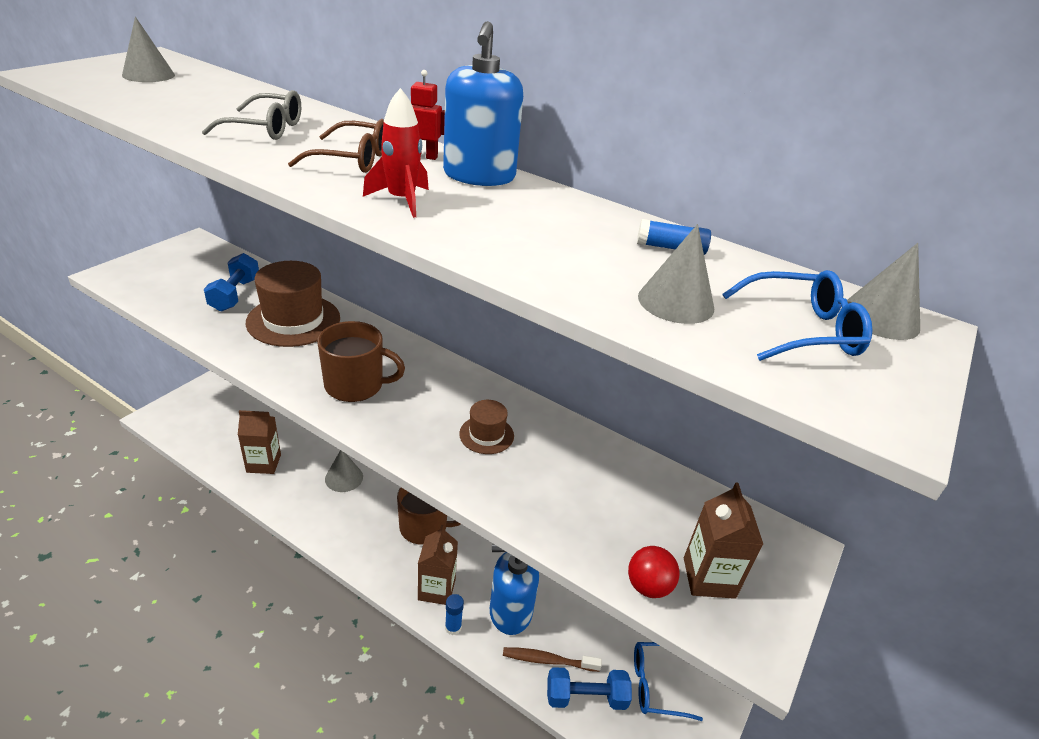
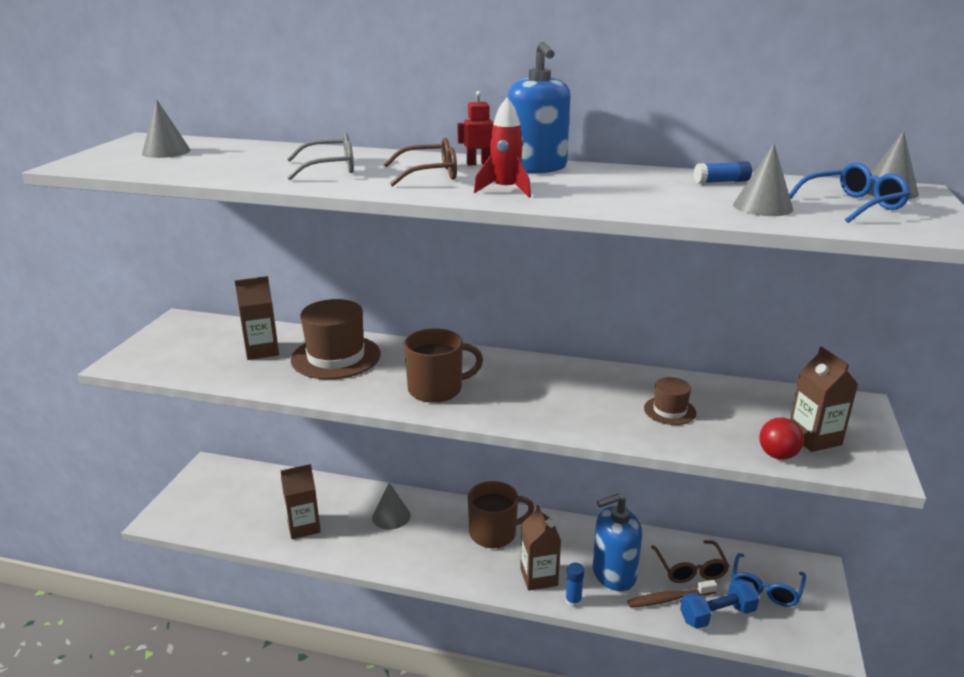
camera: 15 degrees left, 10 degrees down
(235, 294) = (262, 351): blue dumbbell -> brown carton
(486, 435) = (575, 395): brown hat -> brown hat (669, 411)
(590, 634) = (690, 569): none -> brown glasses
(655, 685) = (765, 588): blue glasses -> blue glasses turned 45 degrees counterclockwise

